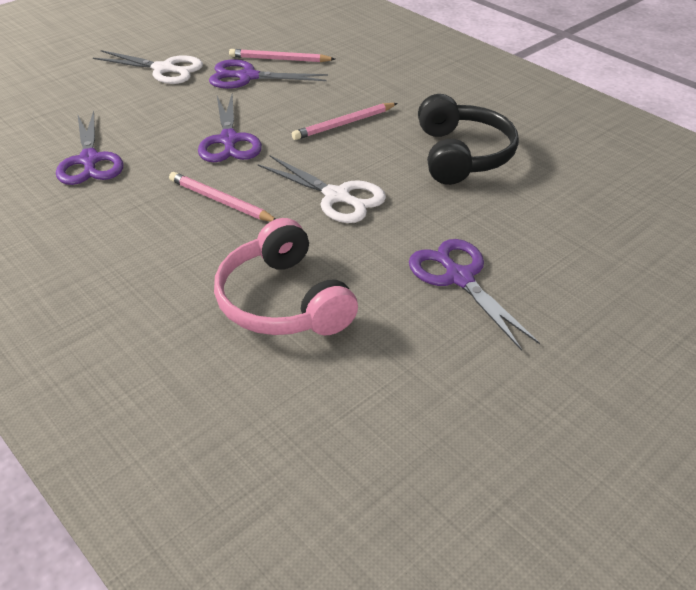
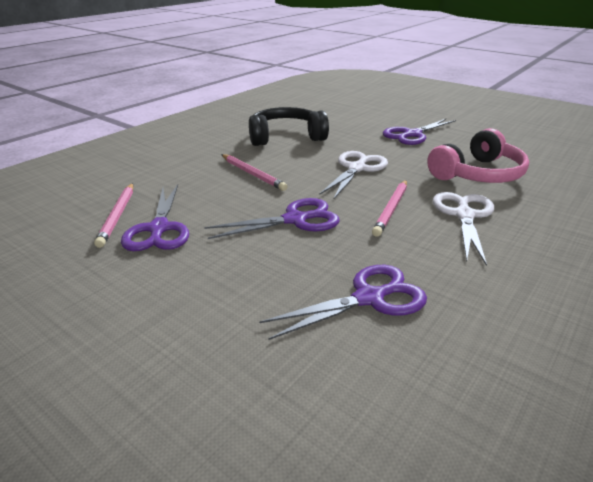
camera: 100 degrees left, 10 degrees down
(164, 69) = (127, 294): white scissors -> white scissors (464, 215)

